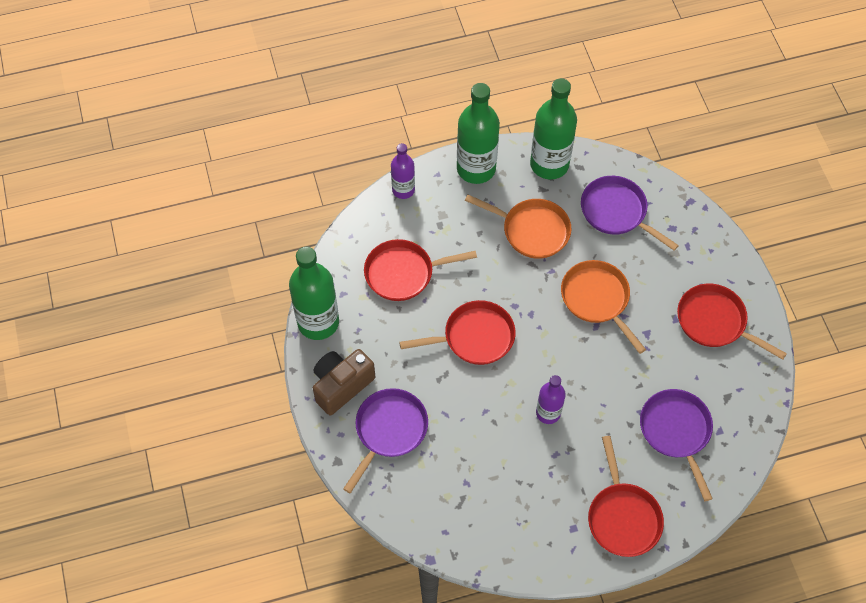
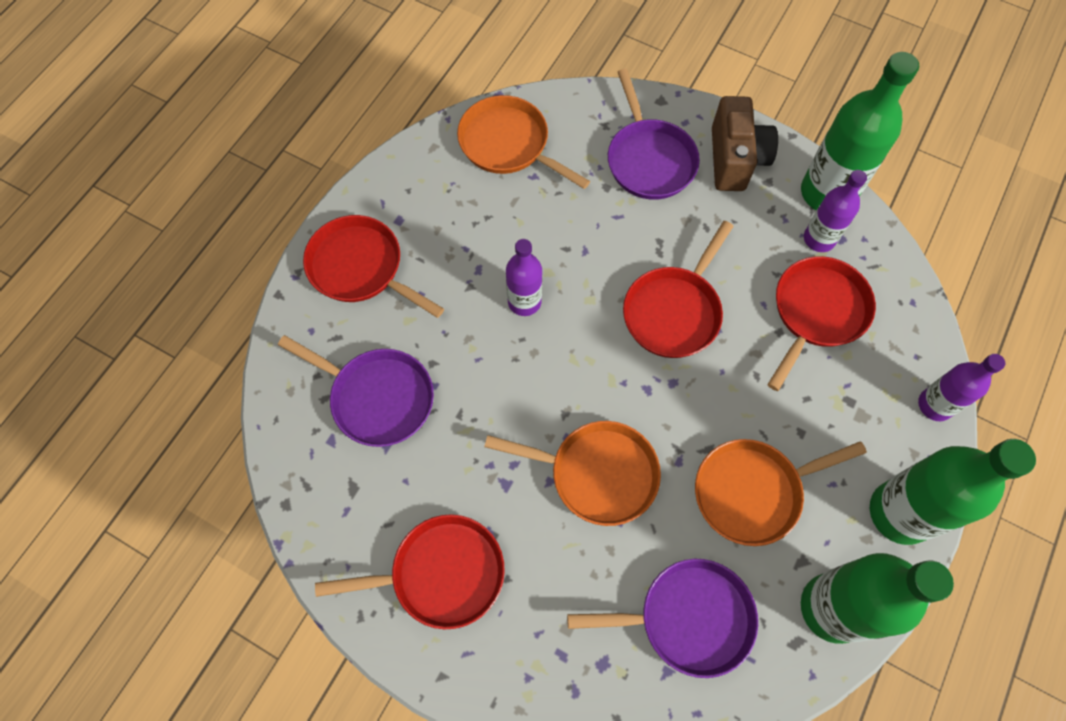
camera: 135 degrees right, 5 degrees up
(355, 304) = (819, 239): none -> purple bottle
(459, 518) = (509, 145): none -> orange pan

